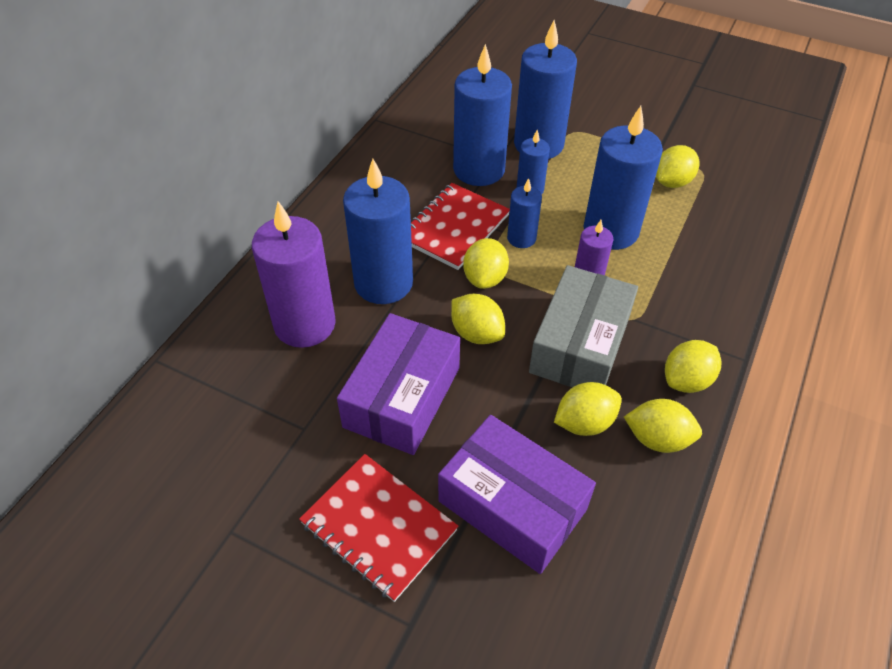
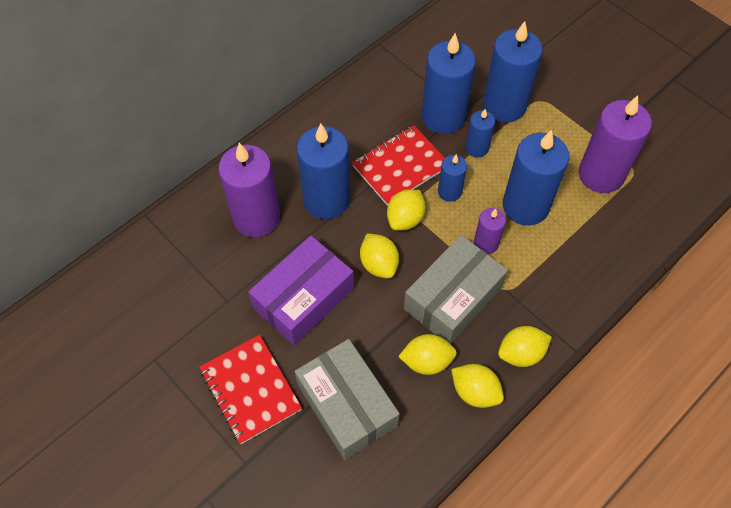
camera: 20 degrees right, 10 degrees up
(512, 505) = (347, 405): purple box -> grey box
(672, 182) = (601, 174): yellow lemon -> purple candle

